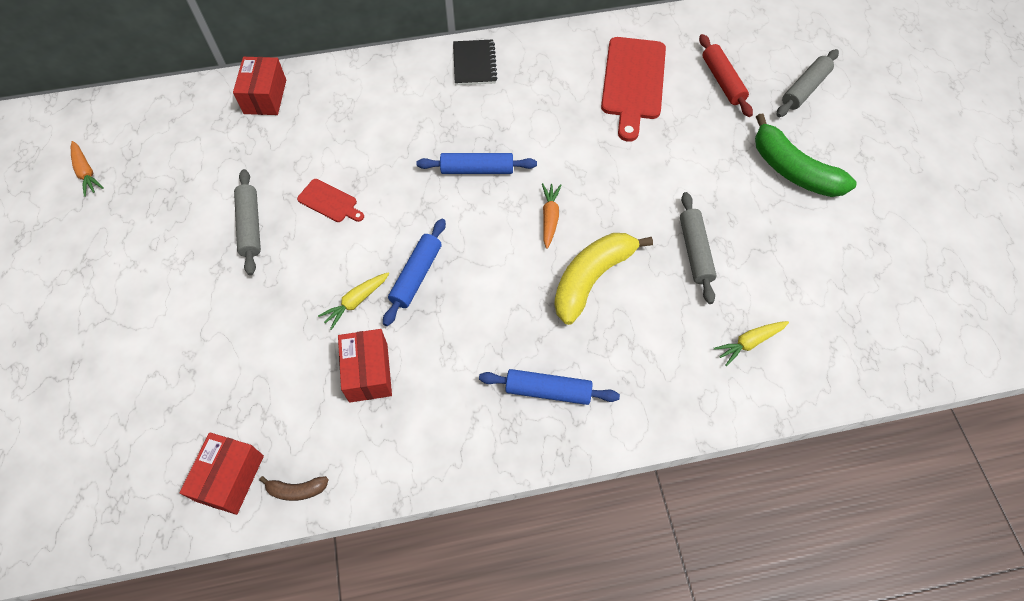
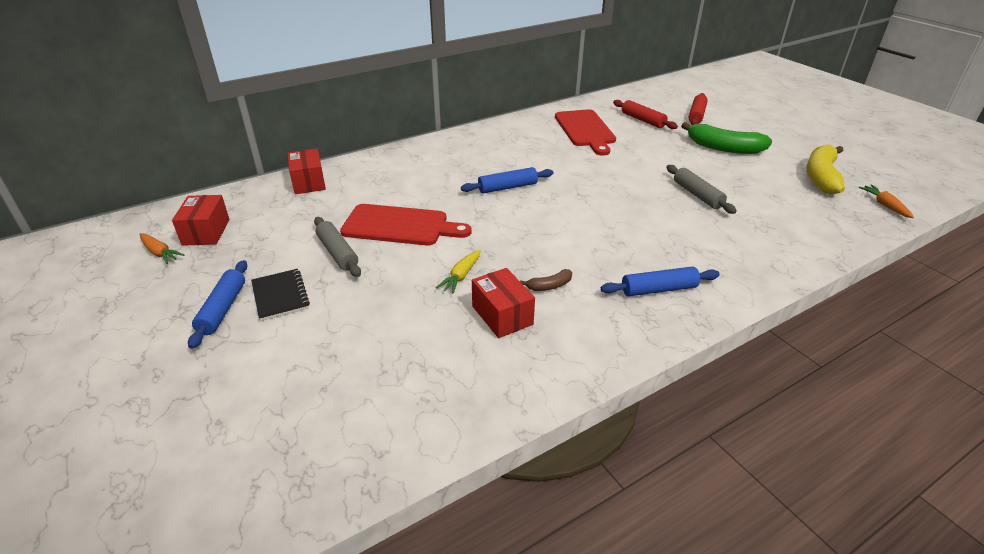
camera: 20 degrees left, 25 degrees down
(230, 478) = (417, 422): red box -> red box (206, 232)
(297, 490) = (490, 412): brown banana -> brown banana (549, 286)
(329, 202) = (400, 226): red cutting board -> red cutting board, size x2.03
(416, 275) = (501, 250): blue rolling pin -> blue rolling pin (222, 309)
(474, 64) = (466, 140): black notebook -> black notebook (280, 296)
(550, 218) = (581, 200): orange carrot -> orange carrot (884, 205)
(592, 278) = (638, 223): yellow banana -> yellow banana (821, 177)
(749, 342) = (776, 230): yellow carrot -> none
(804, 89) = (696, 115): grey rolling pin -> red rolling pin

